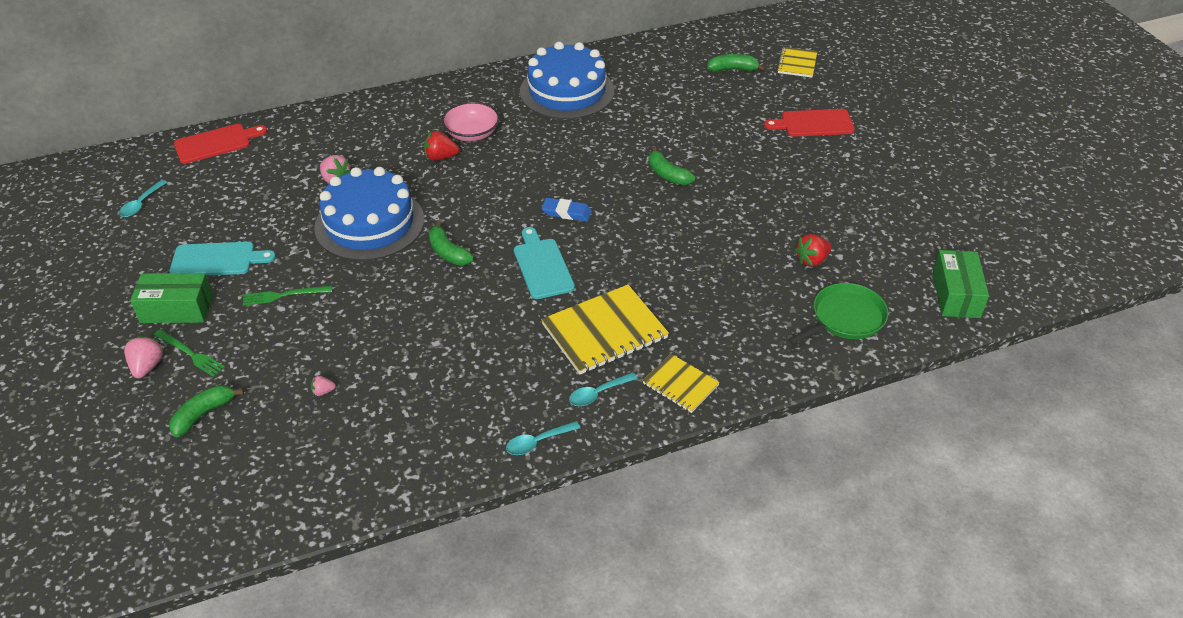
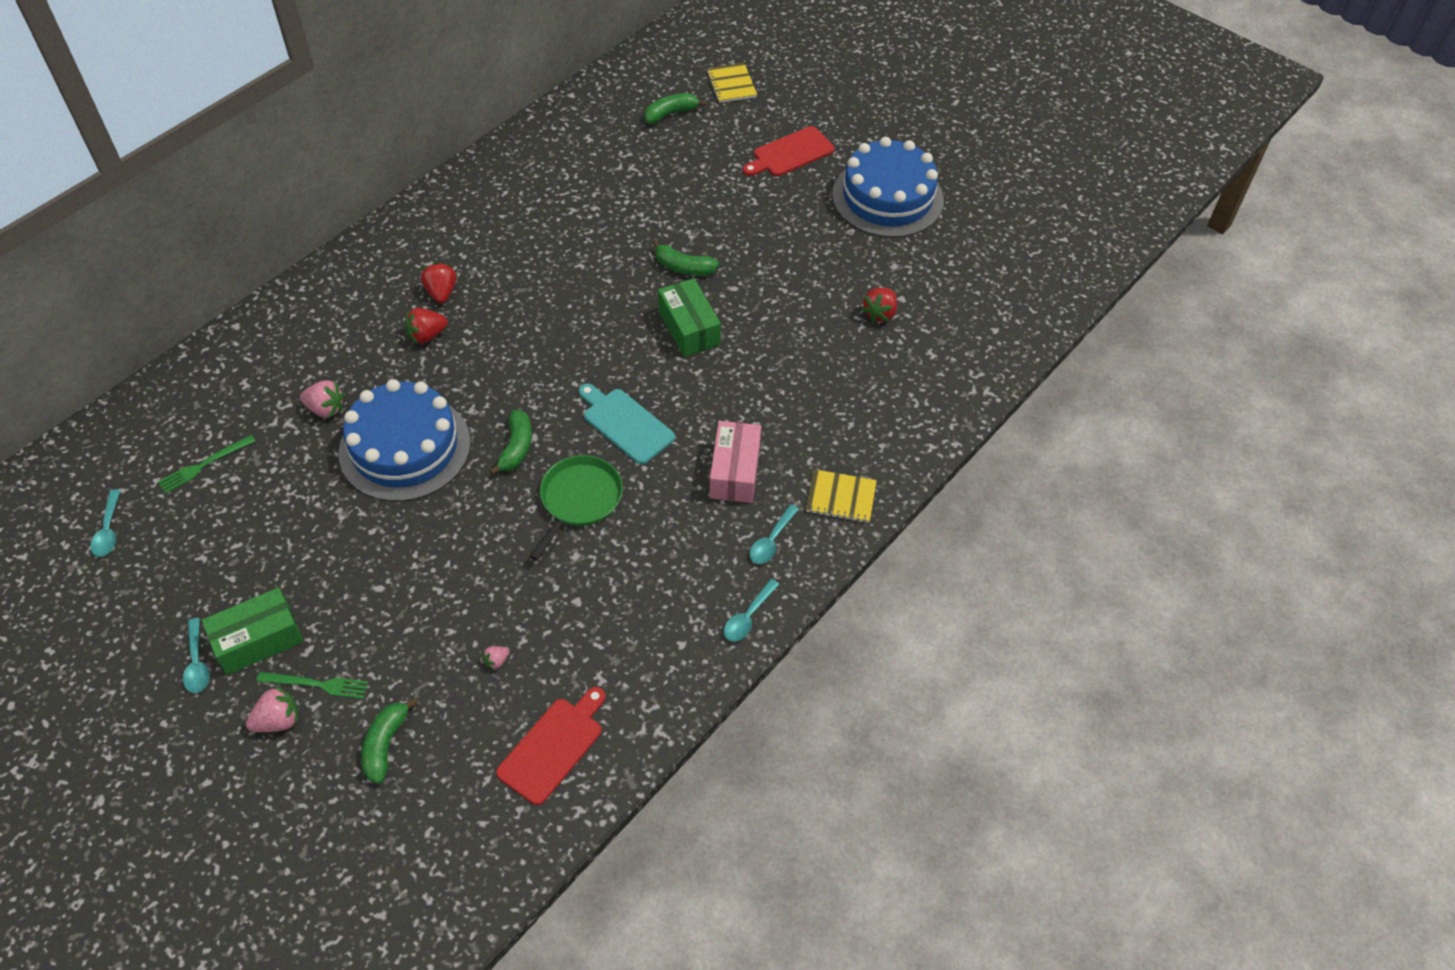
camera: 30 degrees left, 10 degrees up
(127, 307) = (197, 663): none -> turquoise spoon
(147, 366) = (278, 721): pink strawberry -> pink strawberry turned 90 degrees clockwise
(216, 143) = (141, 416): red cutting board -> red cutting board (553, 747)
(217, 260) = (260, 562): turquoise cutting board -> none
(284, 295) = (371, 572): green fork -> green fork (204, 465)
(448, 252) = (516, 447): green banana -> green banana turned 105 degrees counterclockwise
(472, 133) = (441, 292): pink bowl -> red strawberry
(566, 212) = (609, 351): blue eraser -> none
(567, 91) = (511, 201): blue cake -> blue cake (887, 197)
(604, 331) = (735, 471): yellow notebook -> pink box
(845, 318) = (944, 364): green pan -> green pan (579, 500)
(956, 294) = (1024, 300): green box -> green box (689, 328)

